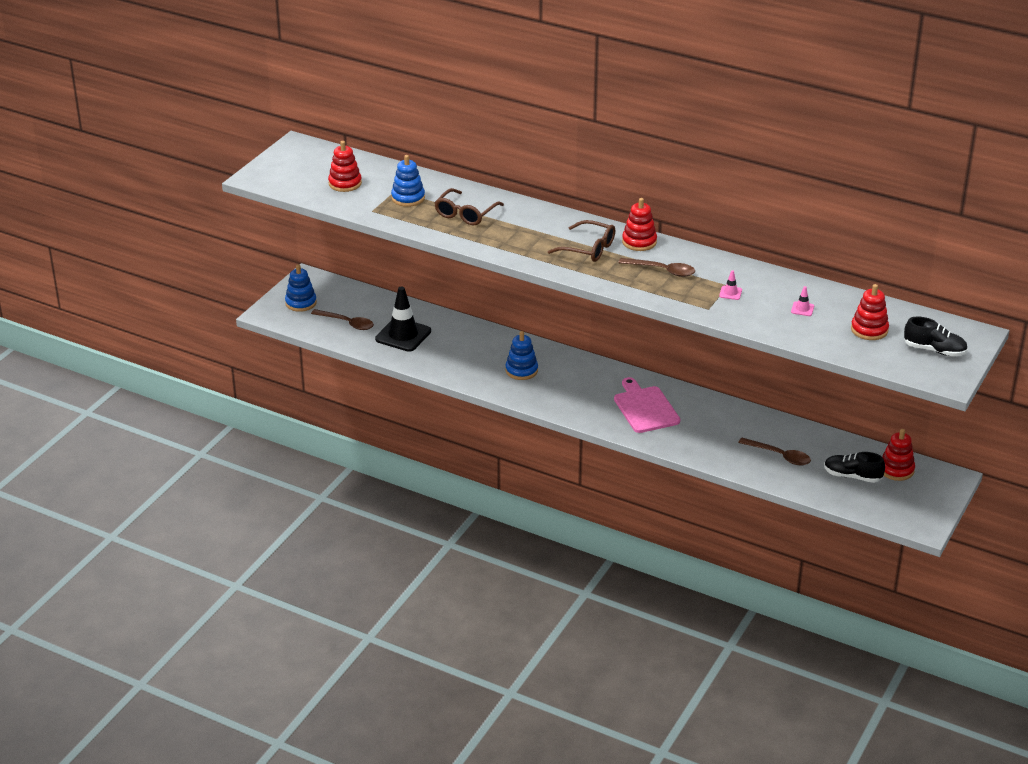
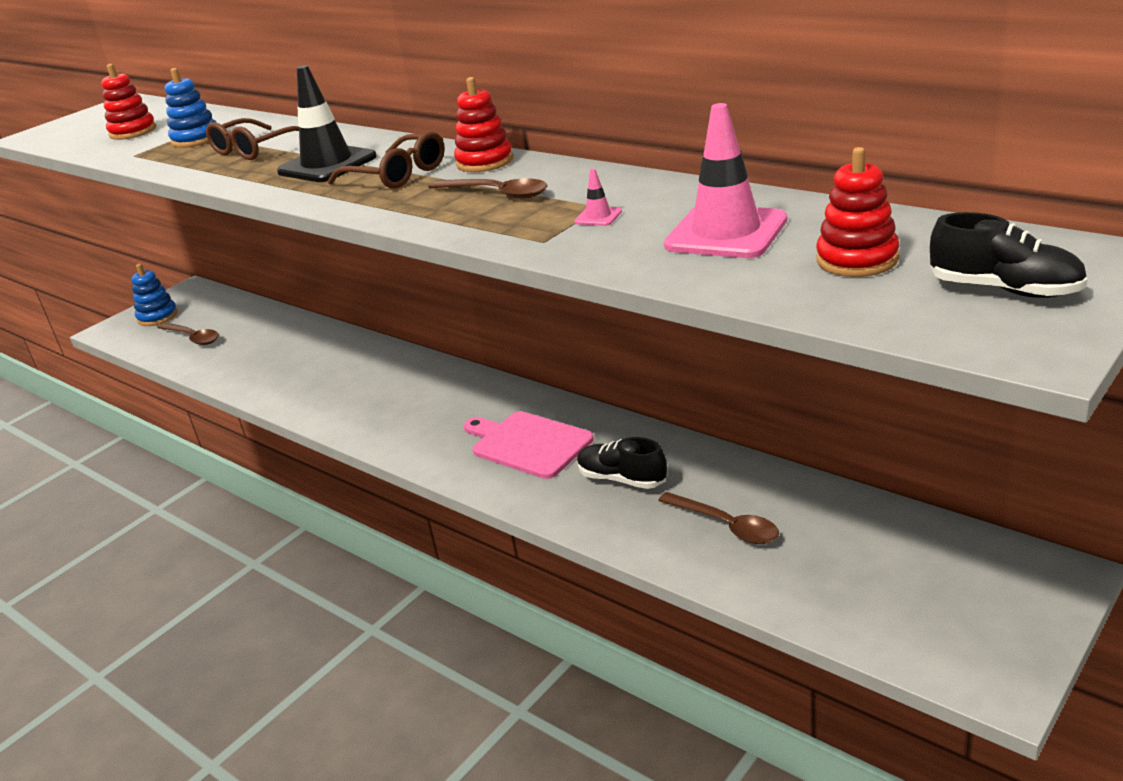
camera: 15 degrees right, 5 degrees down
(403, 335) = (250, 350): black traffic cone -> black traffic cone (327, 165)
(521, 370) = (375, 392): blue stacking toy -> none
(645, 408) = (528, 444): pink cutting board -> pink cutting board turned 45 degrees counterclockwise
(802, 309) = (726, 233): pink traffic cone -> pink traffic cone, size x2.43
(852, 476) = (857, 567): black shoe -> black shoe (622, 479)
(896, 470) = (946, 556): red stacking toy -> none

